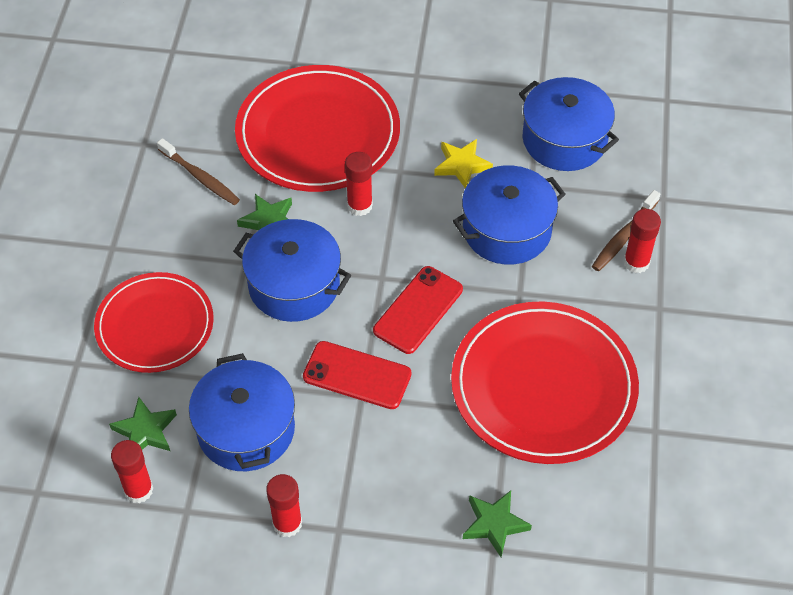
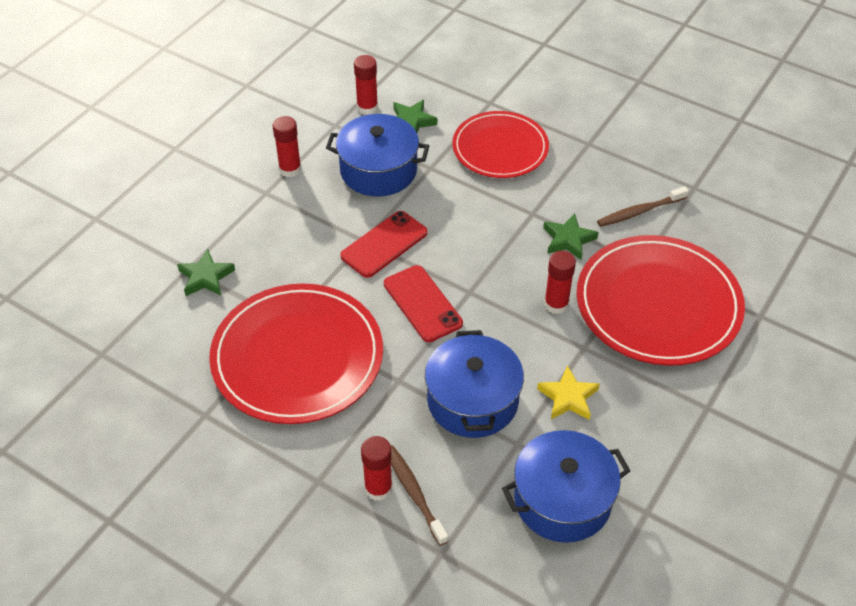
camera: 115 degrees right, 5 degrees down
(294, 285) = (493, 235): blue pot -> none

